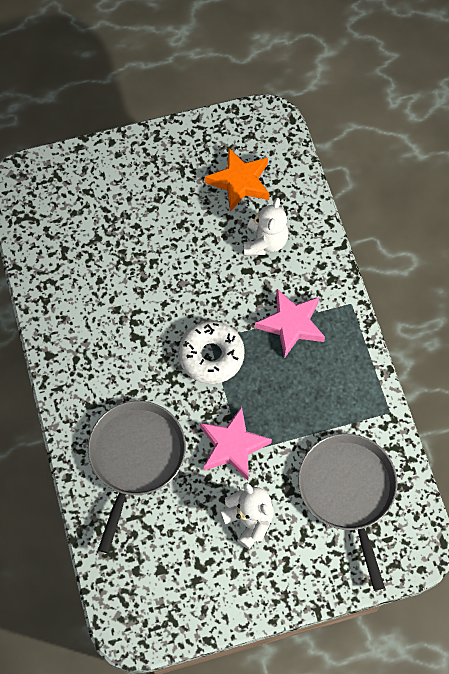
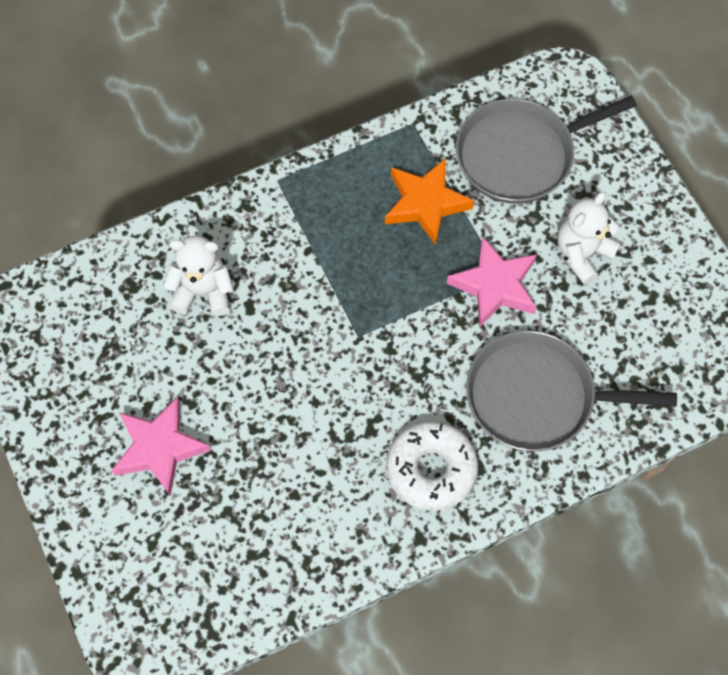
camera: 100 degrees left, 0 degrees up
(211, 356) = (379, 330): white donut -> white donut (431, 469)
(240, 182) = (114, 337): orange star -> orange star (425, 204)
(291, 324) = (318, 243): pink star -> pink star (159, 448)

